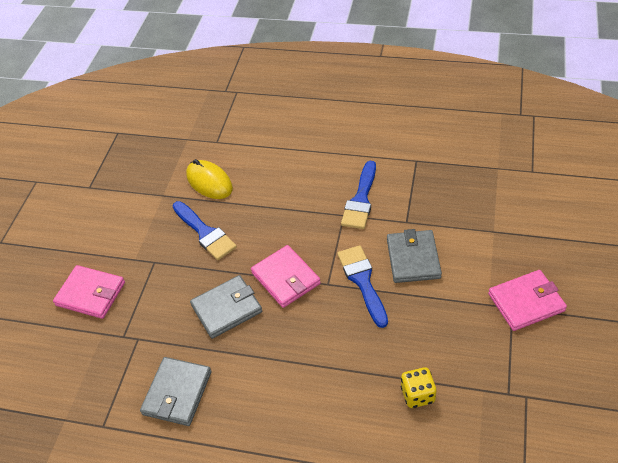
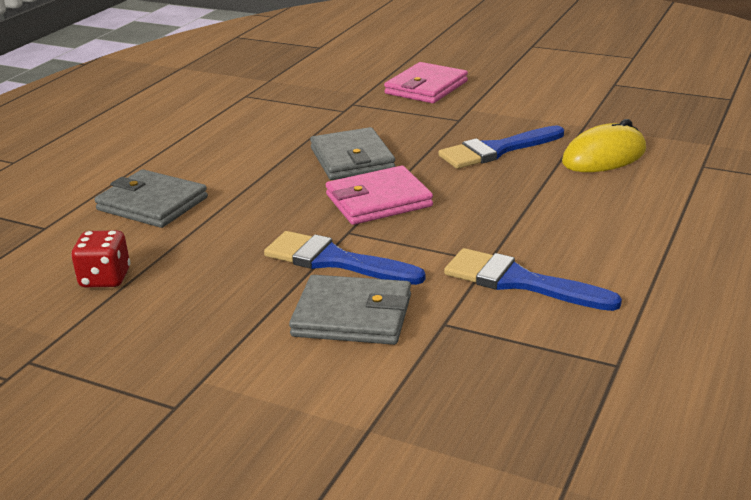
camera: 100 degrees right, 20 degrees down
(177, 393) = (252, 129): grey wallet -> grey wallet (152, 204)
(362, 281) = (334, 261): blue brush -> blue brush turned 150 degrees counterclockwise
(417, 394) = (105, 278): yellow dice -> red dice
(526, 302) = (172, 427): pink wallet -> none

